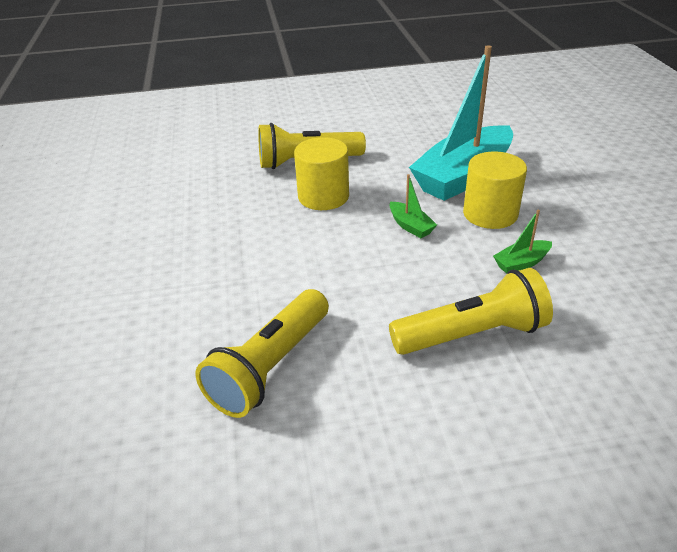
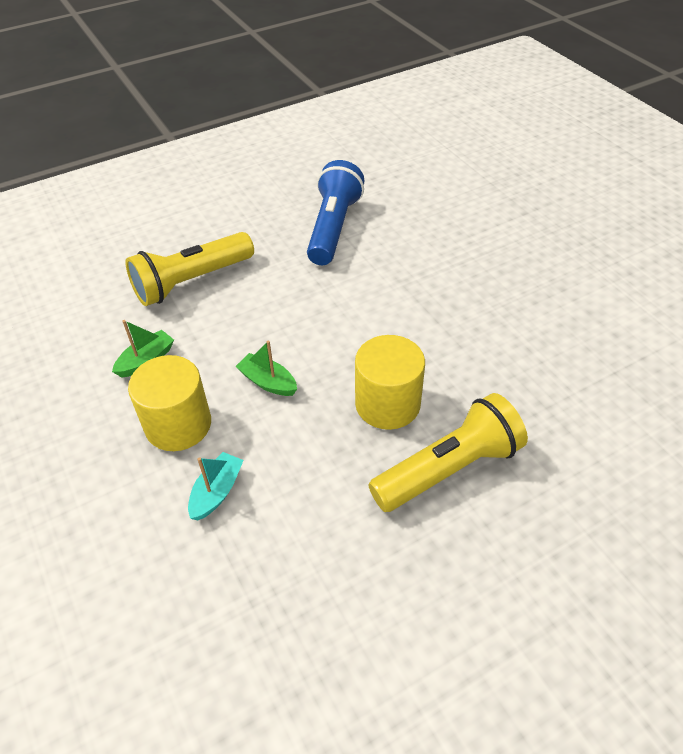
camera: 160 degrees right, 10 degrees up
(270, 367) = (333, 227): yellow flashlight -> blue flashlight
(463, 176) = (217, 492): turquoise boat -> turquoise boat, size x0.40

